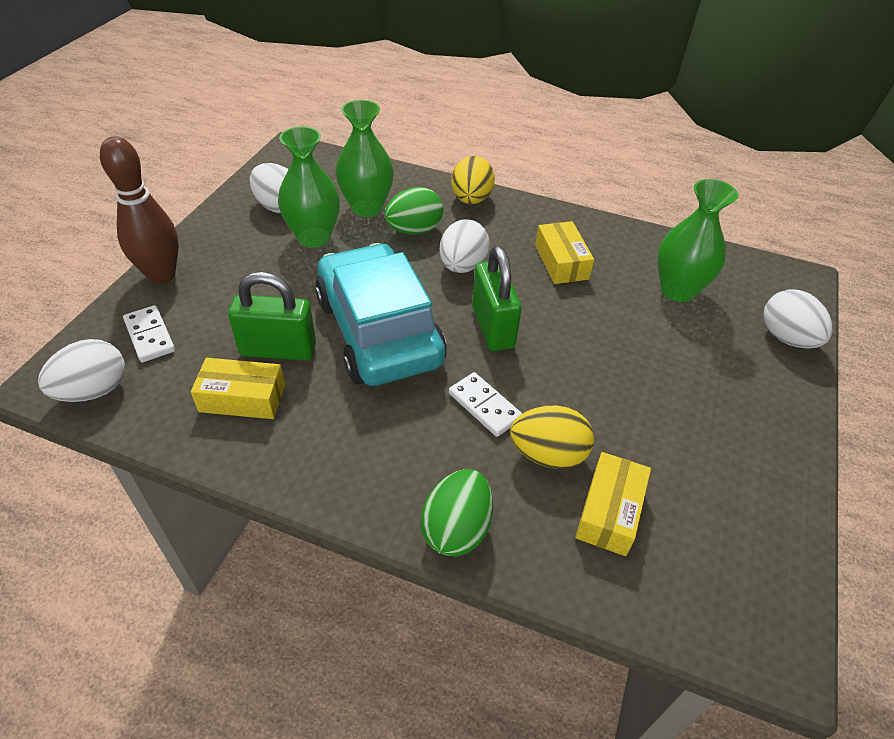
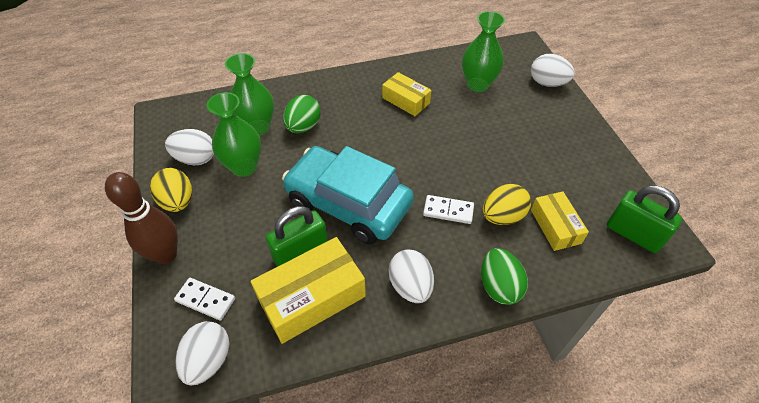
camera: 35 degrees left, 5 degrees up
(242, 398) = (312, 297): yellow box -> yellow box, size x1.66
(462, 266) = (355, 134): white egg -> white egg (410, 286)
(471, 199) = (317, 87): yellow egg -> yellow egg (178, 201)
(492, 327) = (408, 162): green padlock -> green padlock (633, 234)

